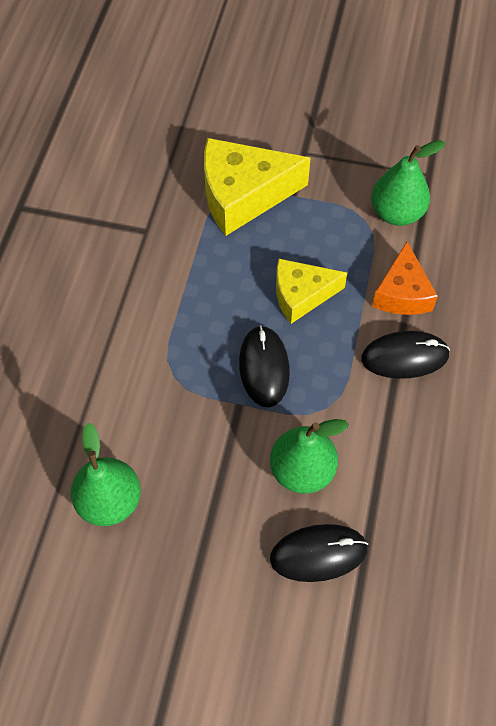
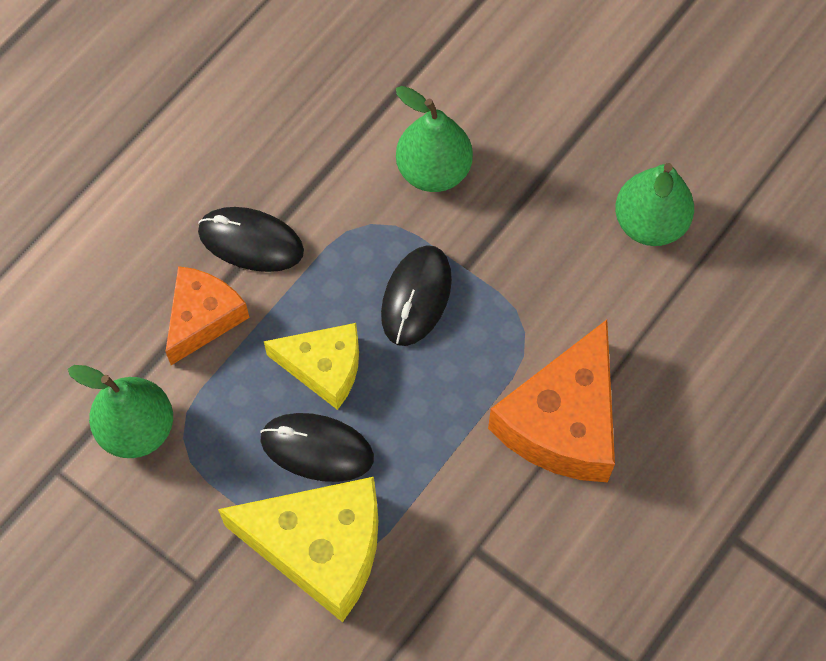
camera: 155 degrees left, 5 degrees up
(120, 326) = (562, 422): none -> orange cheese
(318, 554) = (459, 89): black mouse -> black mouse (317, 449)

